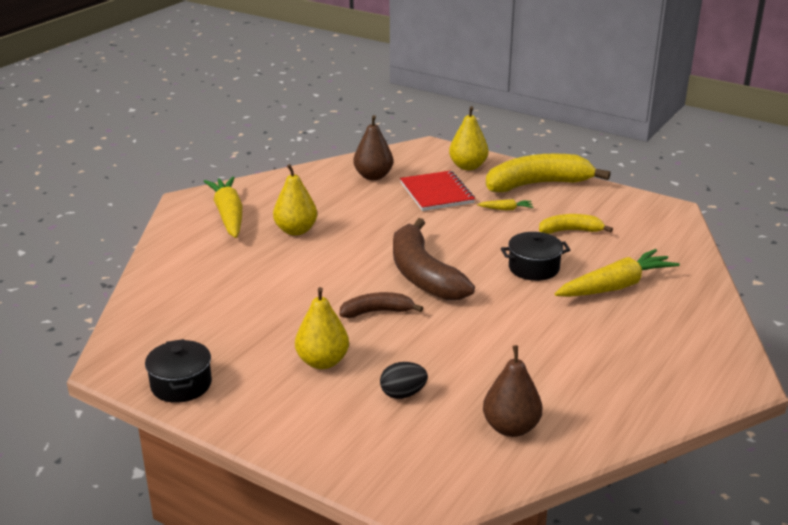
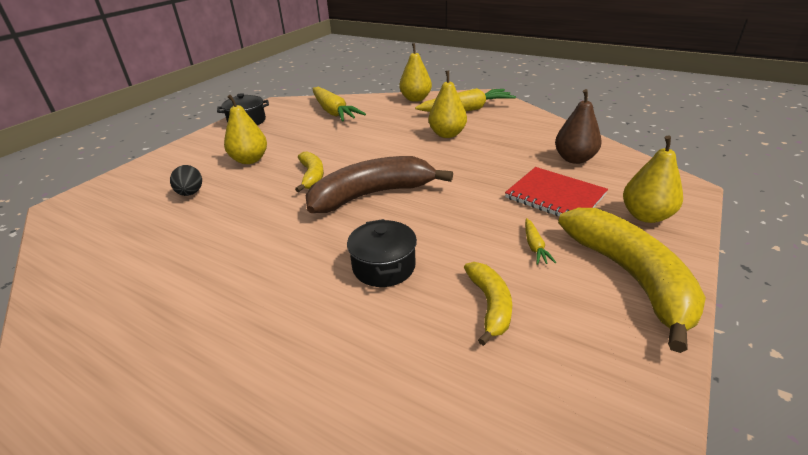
camera: 90 degrees right, 5 degrees up
(170, 246) = (415, 99): none -> yellow pear
(377, 312) = (312, 176): brown banana -> yellow banana
(436, 193) = (555, 196): red notebook -> red notebook turned 60 degrees clockwise
(511, 428) = (109, 246): brown pear -> none
(615, 286) = (332, 342): yellow carrot -> yellow carrot (333, 112)

